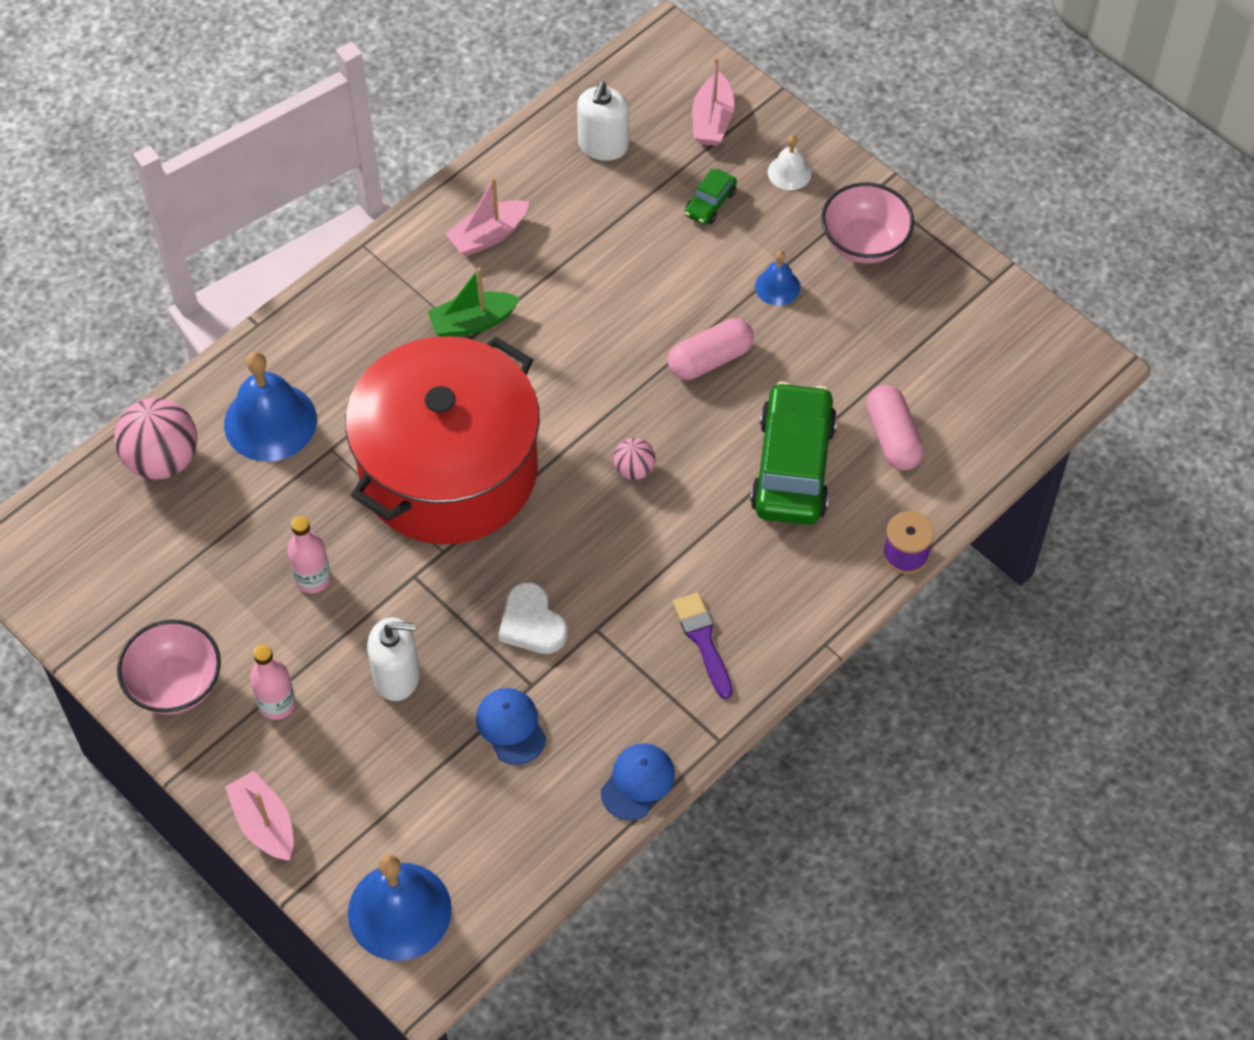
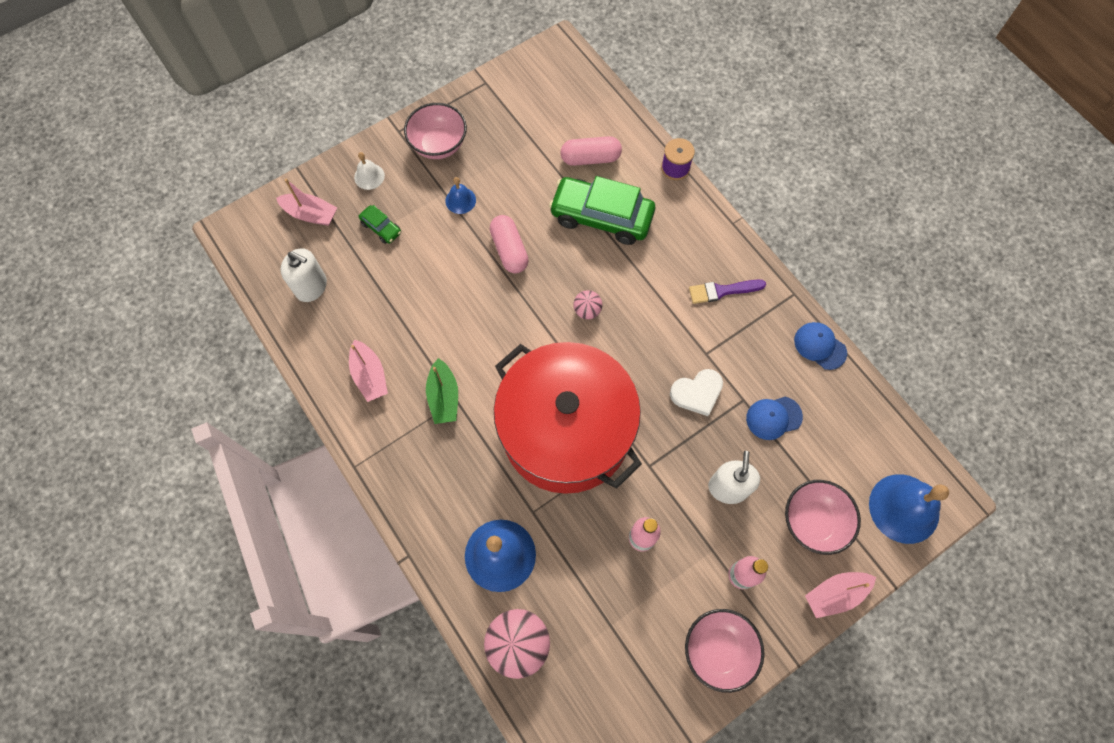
camera: 80 degrees left, 10 degrees up
(363, 789) = (813, 522): none -> pink bowl

